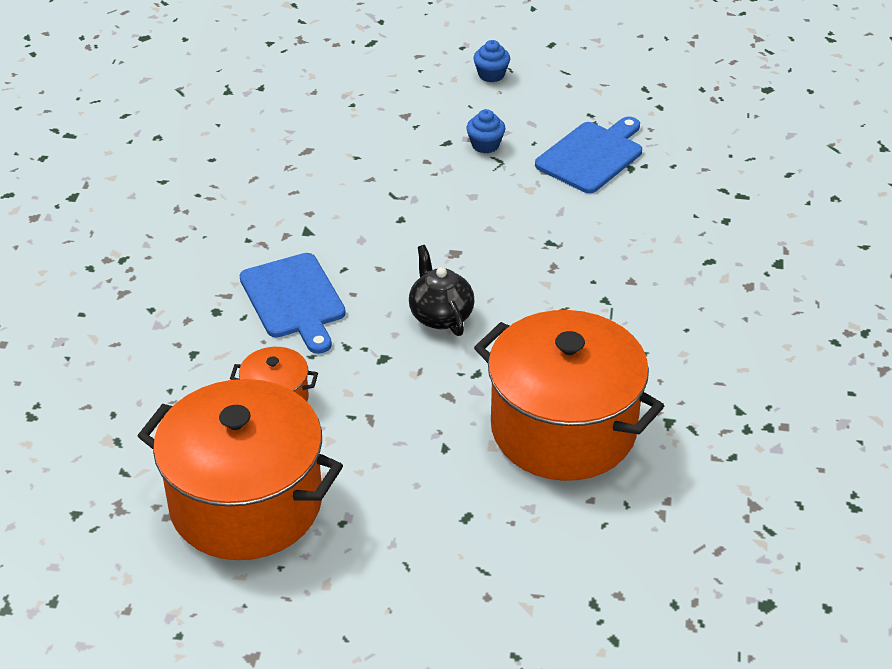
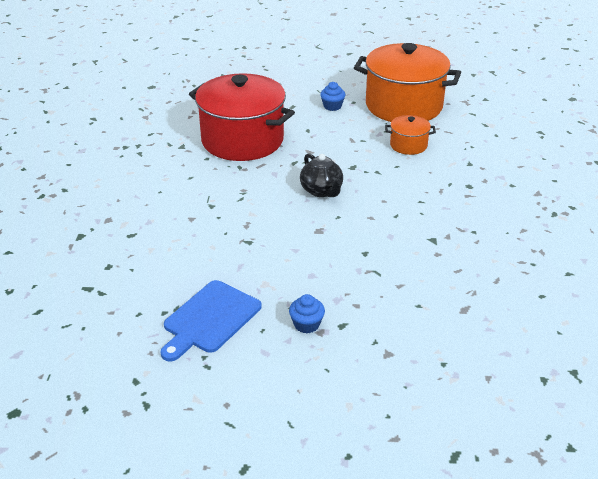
camera: 175 degrees right, 5 degrees down
(294, 299) = (421, 195): blue cutting board -> none
(491, 75) = (310, 413): blue cupcake -> blue cupcake (332, 106)
(563, 429) = (242, 140): orange pot -> red pot

